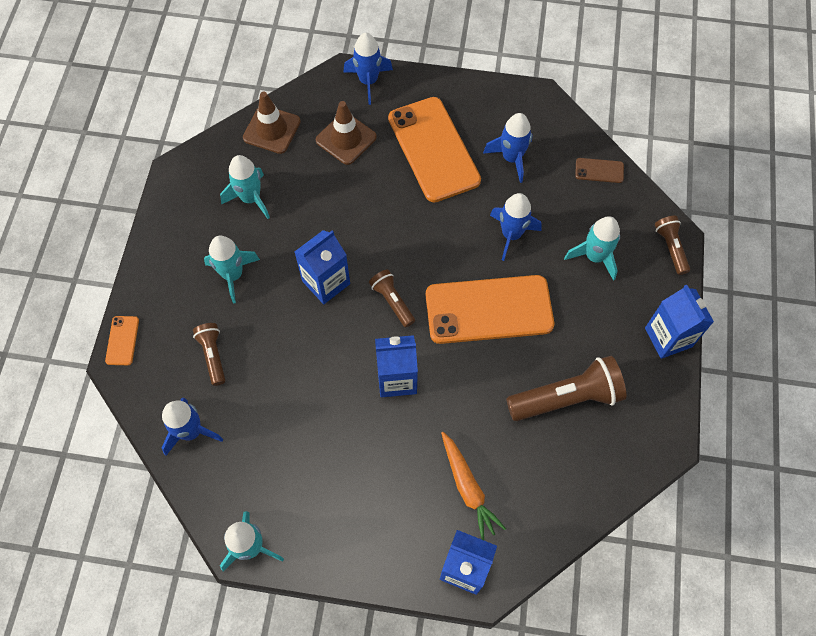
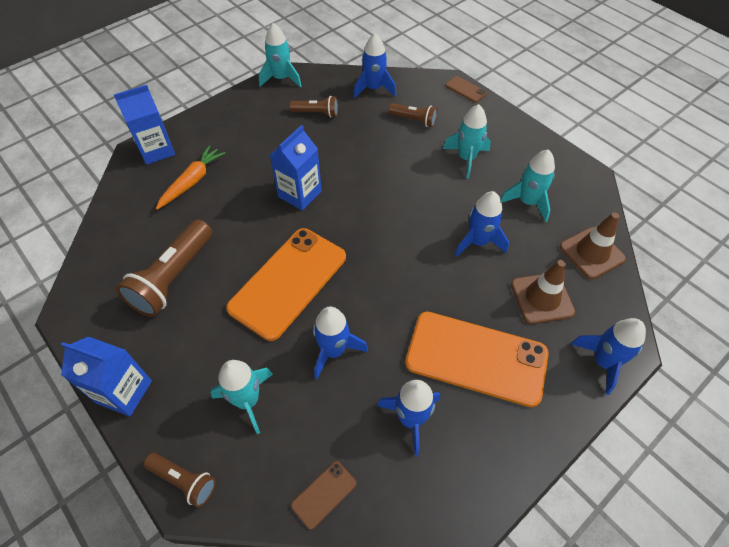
camera: 130 degrees right, 10 degrees down
(122, 340) = (465, 89): orange phone -> brown phone
(326, 282) = (412, 202): blue carton -> none
(327, 207) = (478, 242): none -> blue rocket
(392, 301) = (358, 229): brown flashlight -> brown flashlight (317, 113)
(468, 488) = (192, 181): orange carrot -> orange carrot turned 105 degrees clockwise

